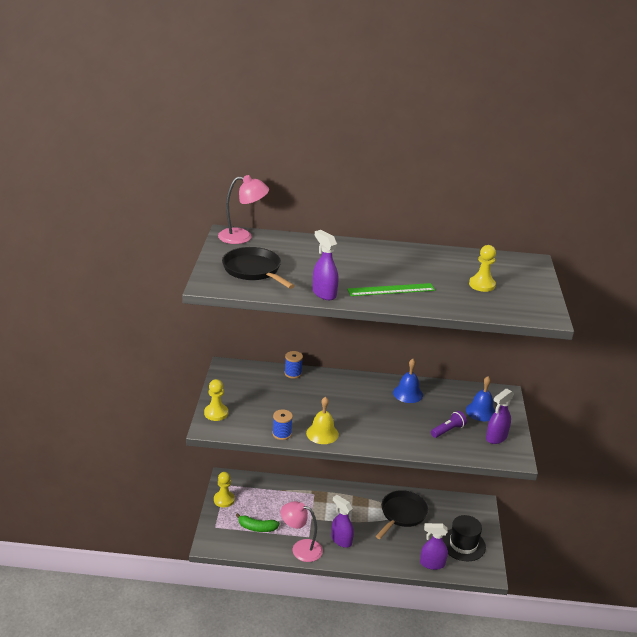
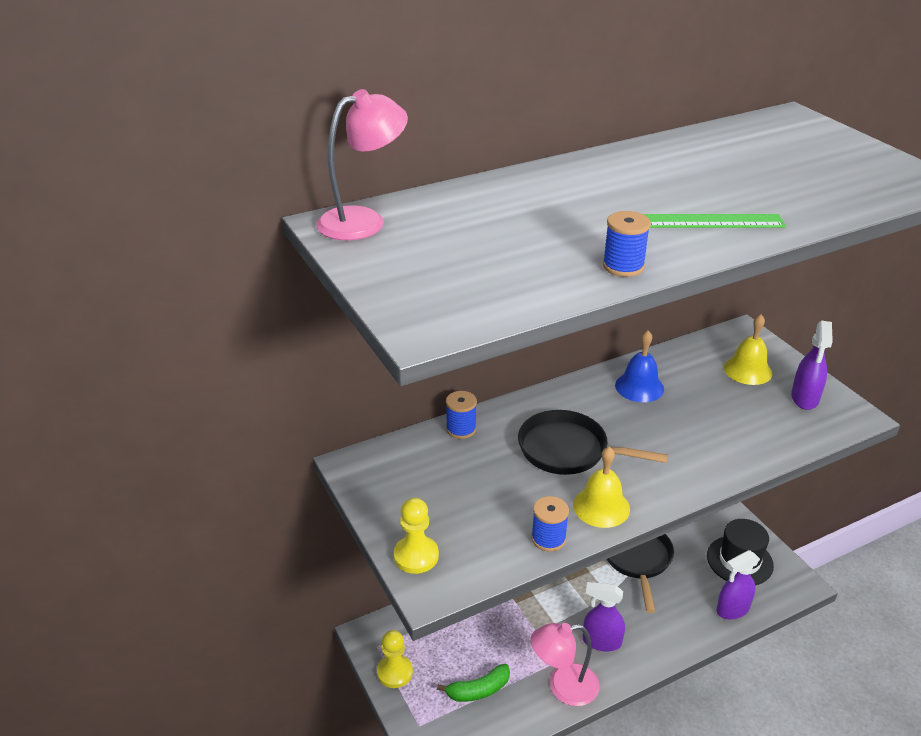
camera: 30 degrees left, 5 degrees up
(254, 270) = (462, 271): black pan -> black pan (568, 450)
(324, 293) = (623, 266): purple spray bottle -> blue spool
(391, 290) = (701, 221): green ruler -> green ruler turned 45 degrees clockwise
(448, 430) = (743, 417): purple flashlight -> none
(481, 411) = (747, 370): blue bell -> yellow bell
(482, 285) = (793, 169): yellow pawn -> none

